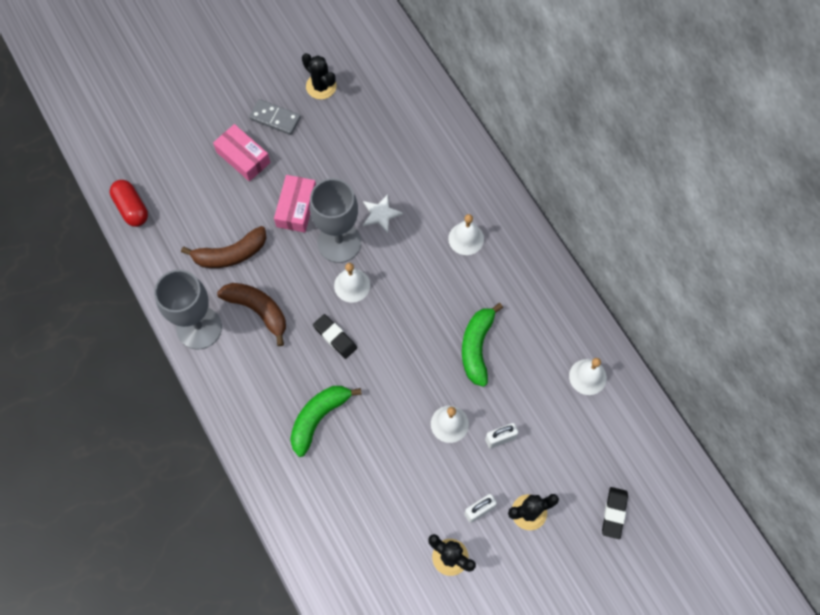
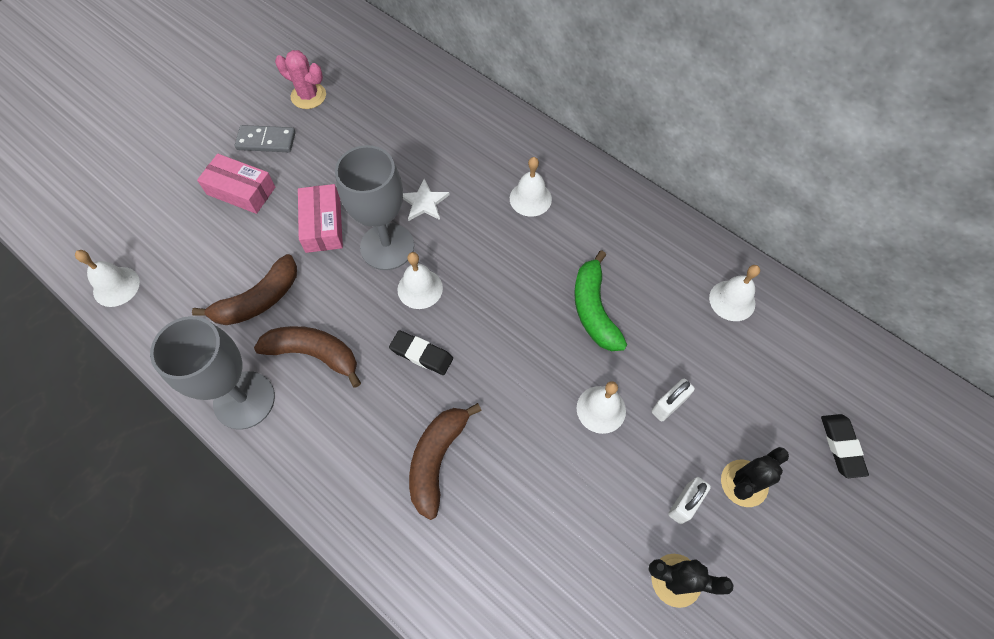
camera: 20 degrees left, 5 degrees down
(131, 208) = (116, 286): red capsule -> white bell
(318, 418) = (437, 460): green banana -> brown banana
(321, 86) = (308, 96): black cactus -> pink cactus

